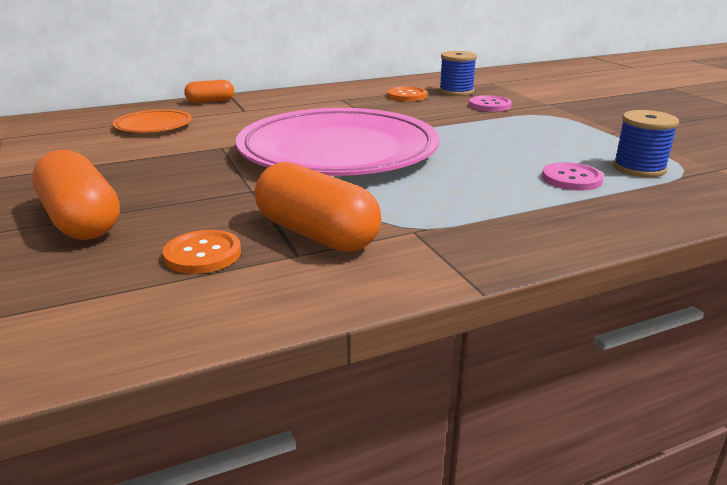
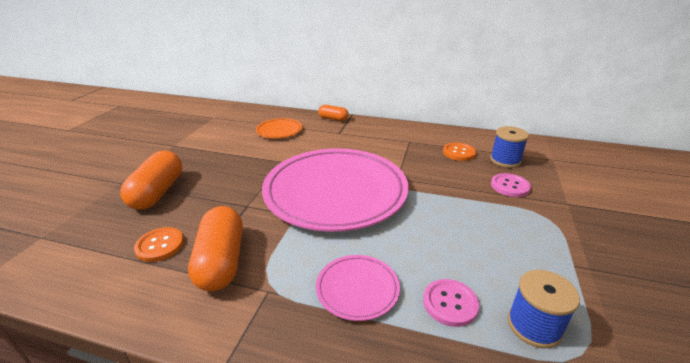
camera: 40 degrees right, 5 degrees up
(490, 198) = (357, 289): none -> pink plate

